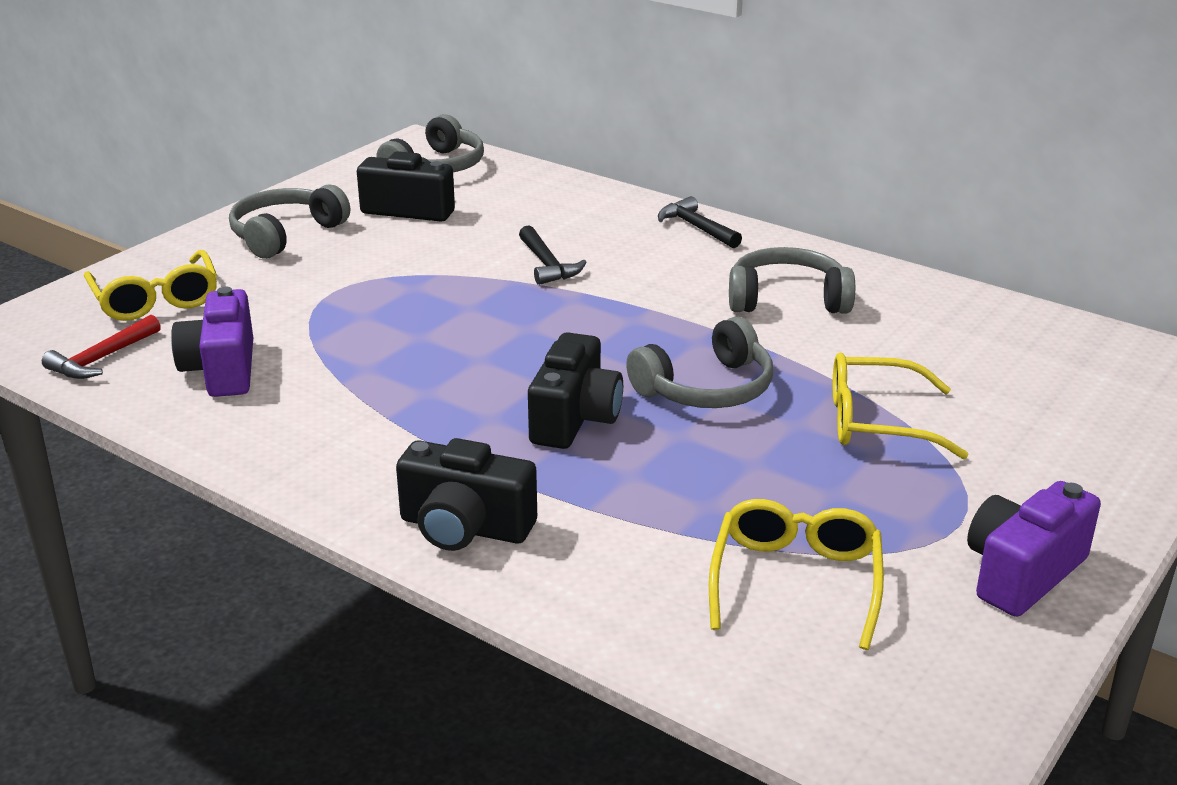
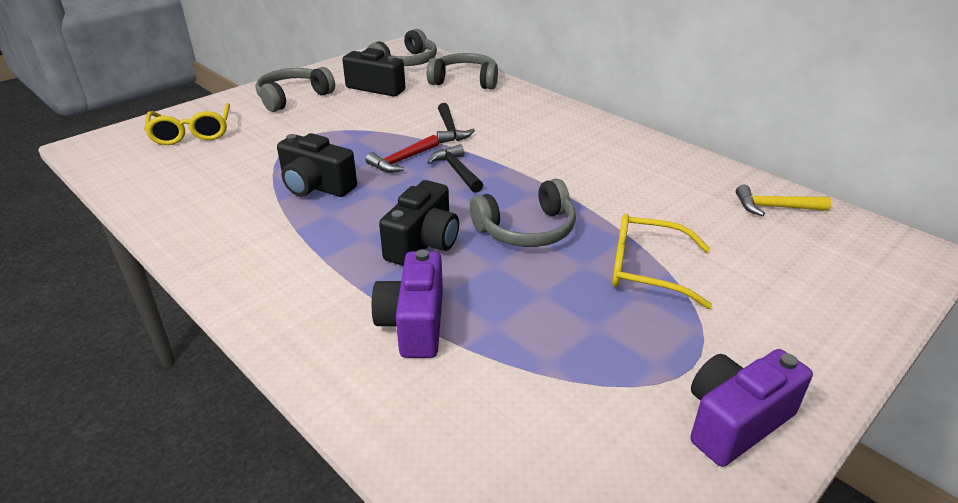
camera: 10 degrees right, 5 degrees up
(101, 359) = (136, 169): red hammer -> red hammer (402, 160)
(222, 369) = (206, 184): purple camera -> purple camera (414, 324)
(465, 528) = (307, 323): black camera -> black camera (316, 186)
(696, 227) = (559, 113): black hammer -> black hammer (456, 171)
(787, 299) = (606, 168): grey headphones -> grey headphones (465, 81)
(795, 581) = (542, 404): yellow glasses -> none
(1019, 331) = (774, 207): none -> yellow hammer

